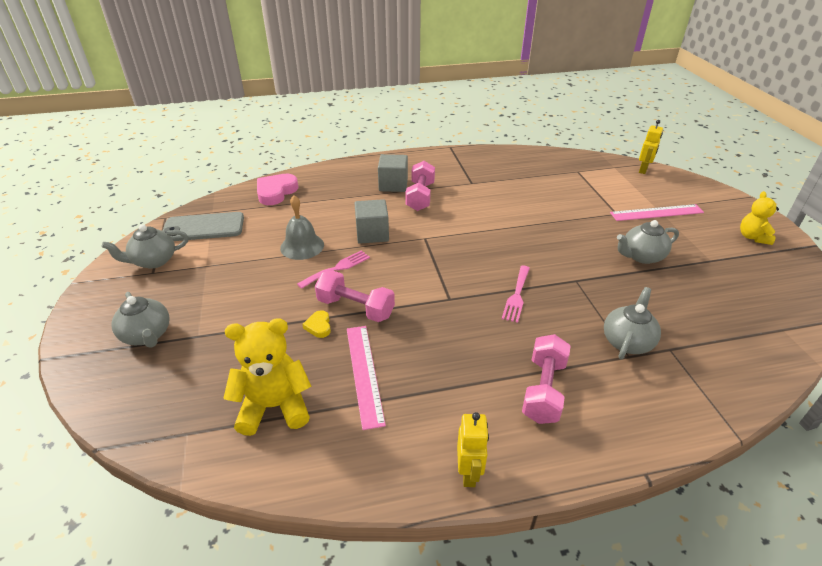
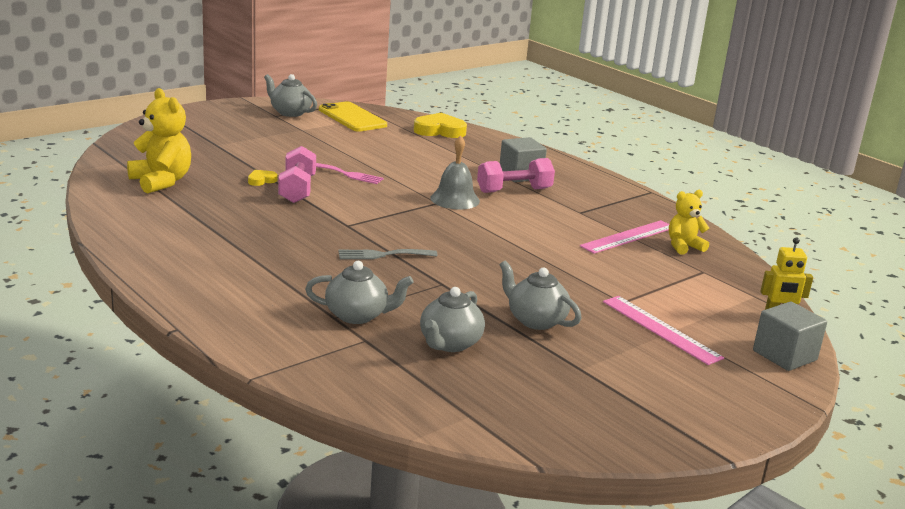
camera: 60 degrees right, 15 degrees down
(147, 335) = (204, 130): grey teapot -> grey teapot (449, 344)
(203, 227) = (352, 117): grey phone -> yellow phone
(276, 192) = (439, 131): pink heart -> yellow heart
(302, 246) = (365, 156): grey bell -> grey bell (455, 199)
(364, 373) = (218, 205): pink ruler -> pink ruler (628, 237)
(372, 234) = (417, 179): grey cube -> grey cube (784, 355)
(469, 473) = (136, 256): yellow robot -> none
(516, 296) = (382, 255): pink fork -> grey fork
(543, 390) = (252, 278): pink dumbbell -> none
(752, 237) = (684, 403): yellow teddy bear -> yellow teddy bear (683, 246)

